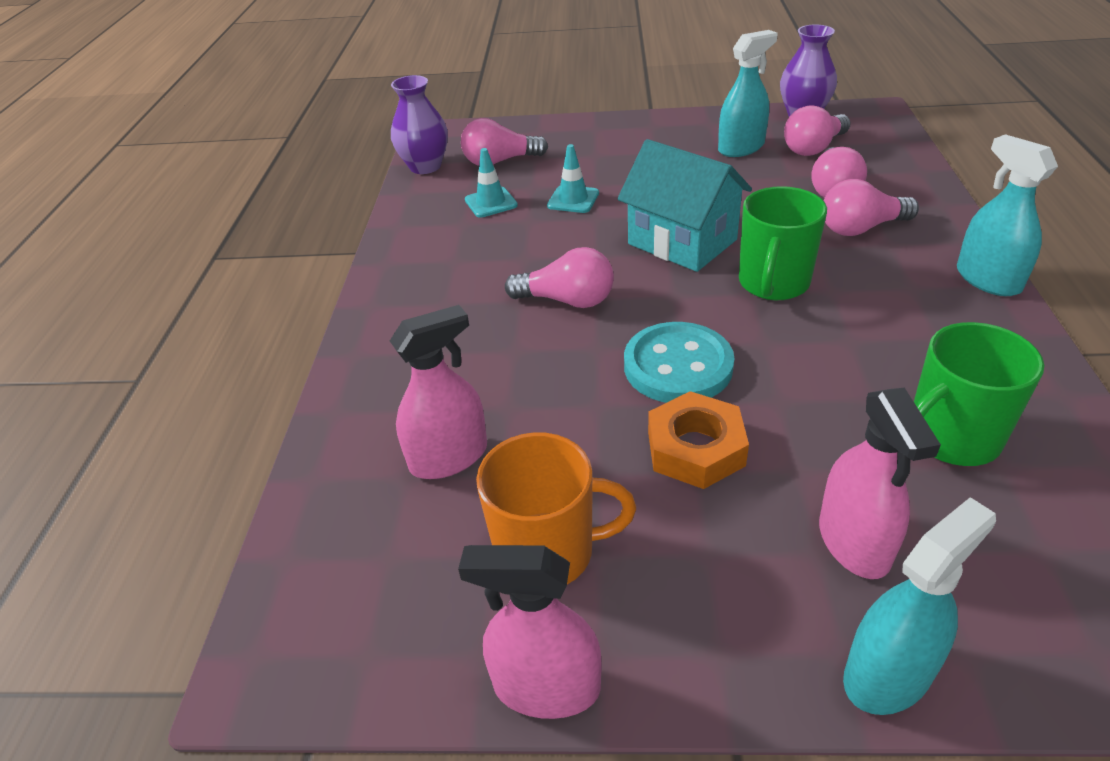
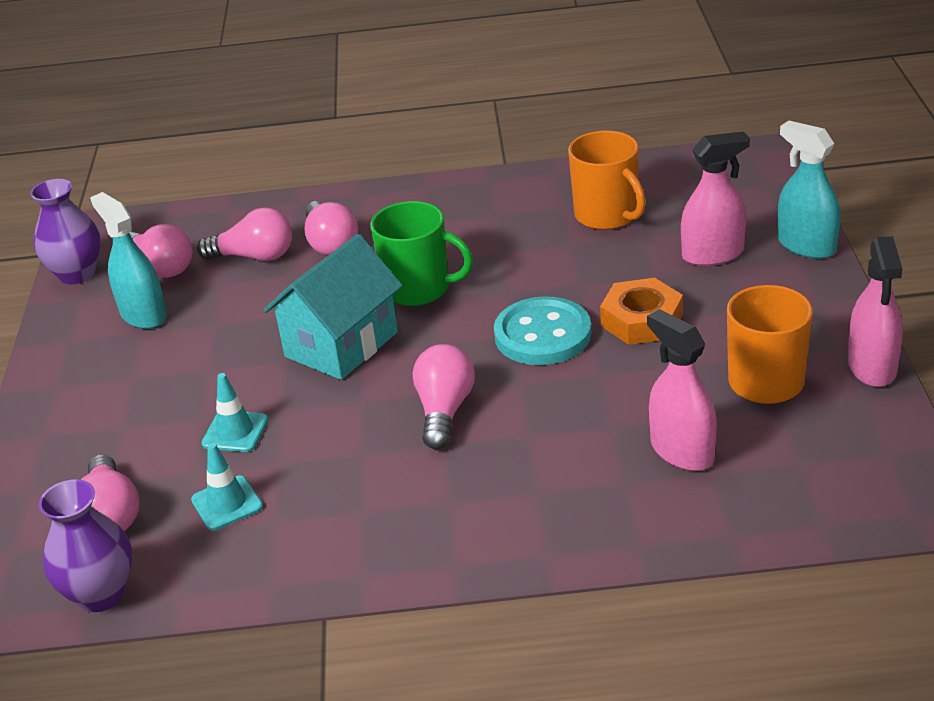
camera: 95 degrees left, 5 degrees down
(950, 438) = (607, 216): green mug -> orange mug
(988, 279) = (417, 189): turquoise spray bottle -> none

